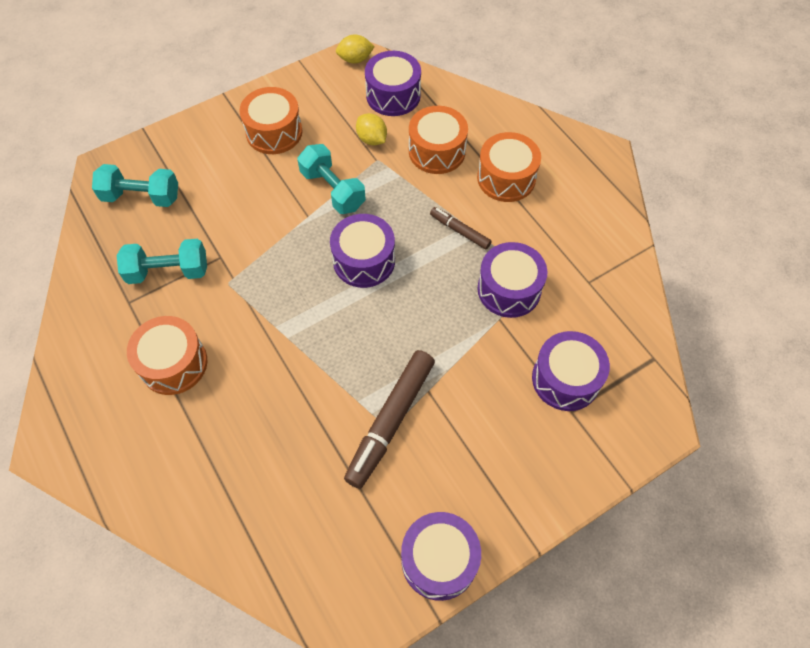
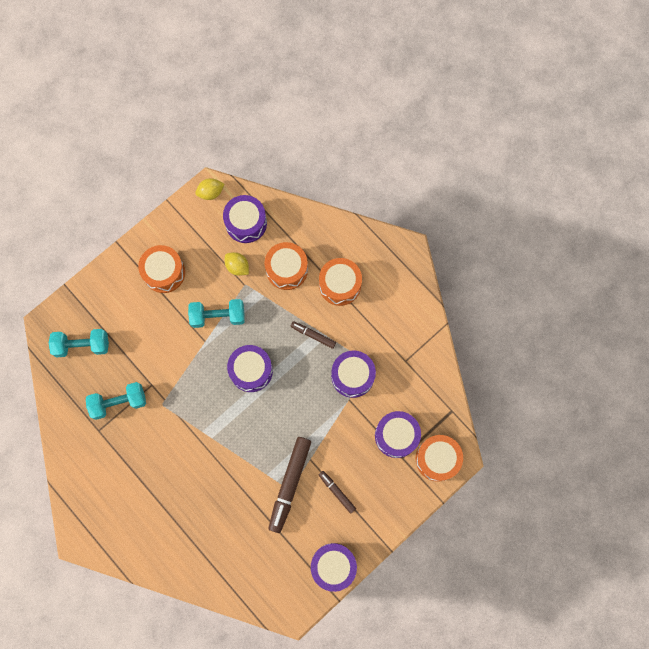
camera: 10 degrees left, 15 degrees up
(173, 363) = (141, 470): orange drum -> orange drum (437, 459)
(333, 190) = (218, 316): turquoise dumbbell -> turquoise dumbbell turned 45 degrees counterclockwise
(462, 445) = (337, 492): none -> brown marker

